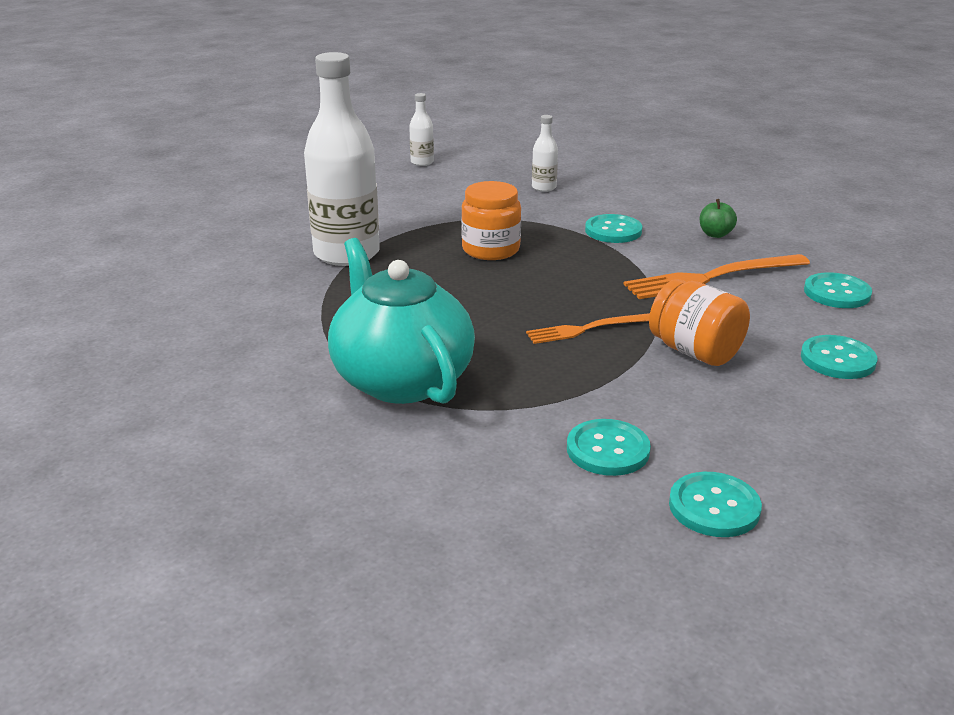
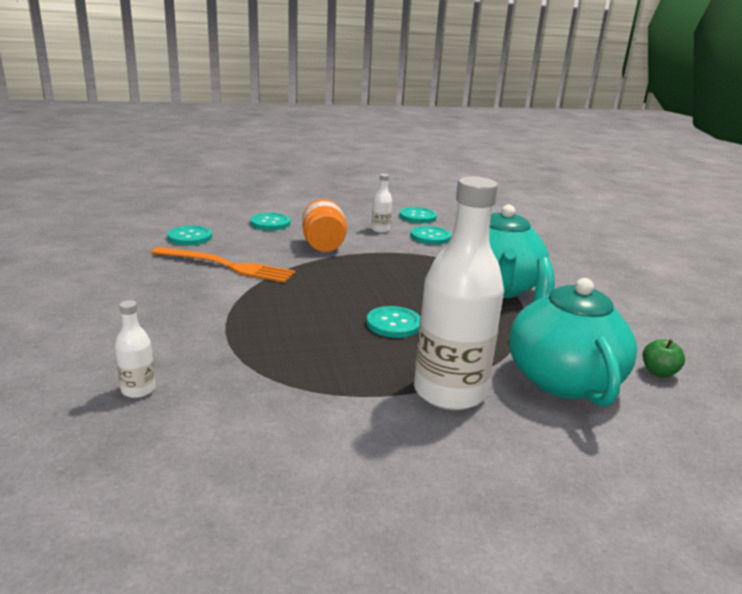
camera: 145 degrees left, 5 degrees down
(260, 297) = (561, 377): none -> turquoise teapot
(422, 162) = (162, 529): white bottle -> white bottle (380, 230)
(491, 249) = (321, 342): orange jar -> none
(587, 329) = (356, 271): orange fork -> none
(613, 231) = (200, 317): turquoise button -> turquoise button (393, 324)
(715, 234) = (146, 285): green apple -> green apple (658, 372)

